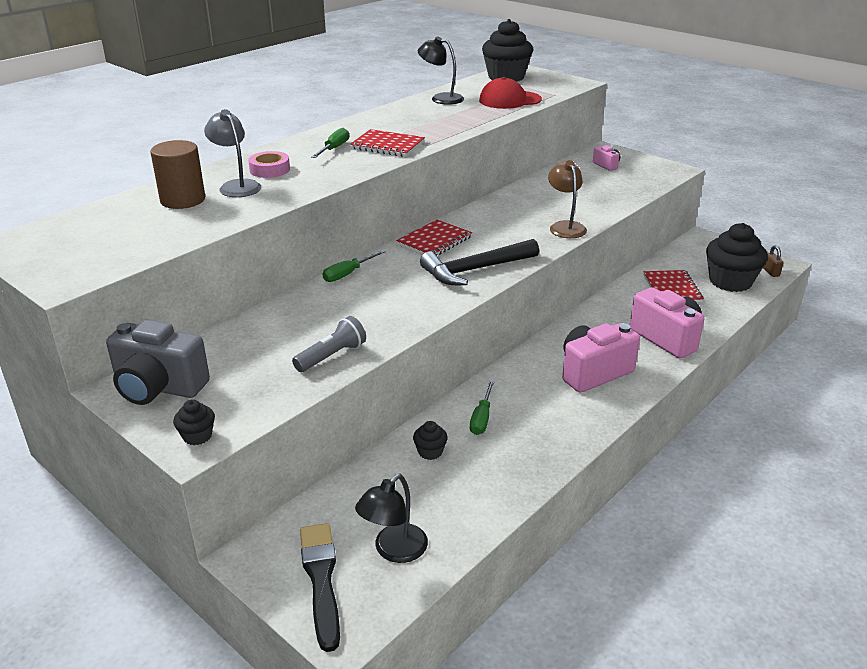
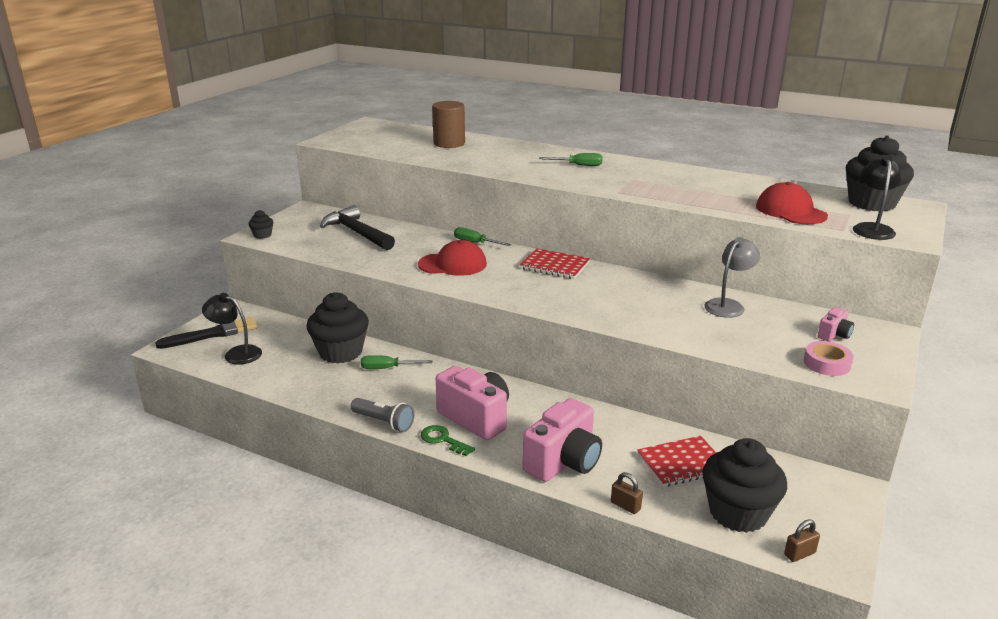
camera: 75 degrees right, 5 degrees down
(158, 388) = (309, 217): grey camera -> none
(236, 186) = (482, 151): grey lamp -> grey lamp (728, 305)
(269, 169) = (518, 155): pink tape -> pink tape (826, 363)
(332, 356) = (356, 255): grey flashlight -> grey flashlight (384, 422)
(387, 145) = (603, 180): red notebook -> none
(399, 294) = (453, 264): none -> red cap
(430, 452) = (340, 352): black cupcake -> black cupcake, size x2.26
(441, 98) = (754, 184): black lamp -> black lamp (872, 228)
(475, 270) = (510, 288): black hammer -> black hammer (357, 233)
(565, 226) = (633, 321): brown lamp -> none
(627, 396) = (443, 440): none -> green key
(724, 322) = (625, 505): none -> brown padlock

